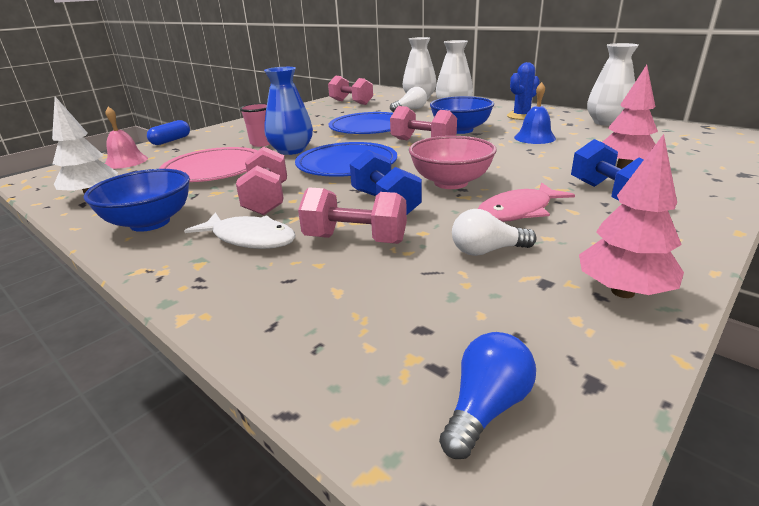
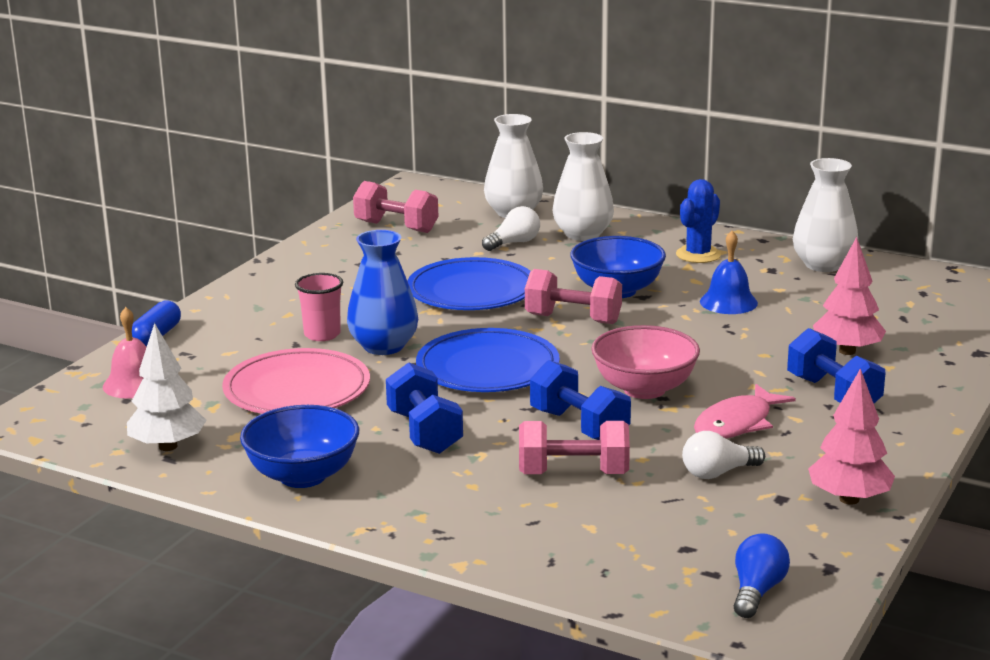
camera: 15 degrees left, 5 degrees down
(249, 238) = (450, 484): white fish -> none
(267, 200) = (424, 432): pink dumbbell -> blue dumbbell

